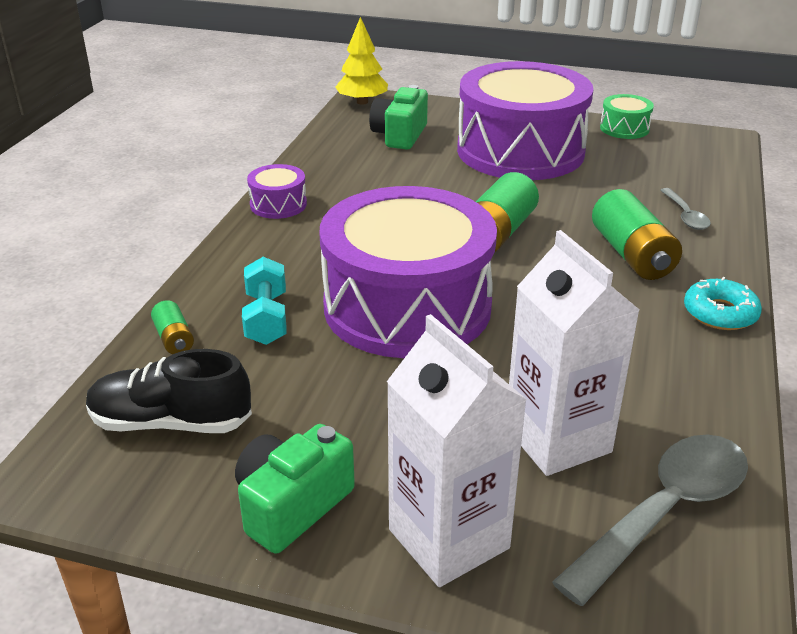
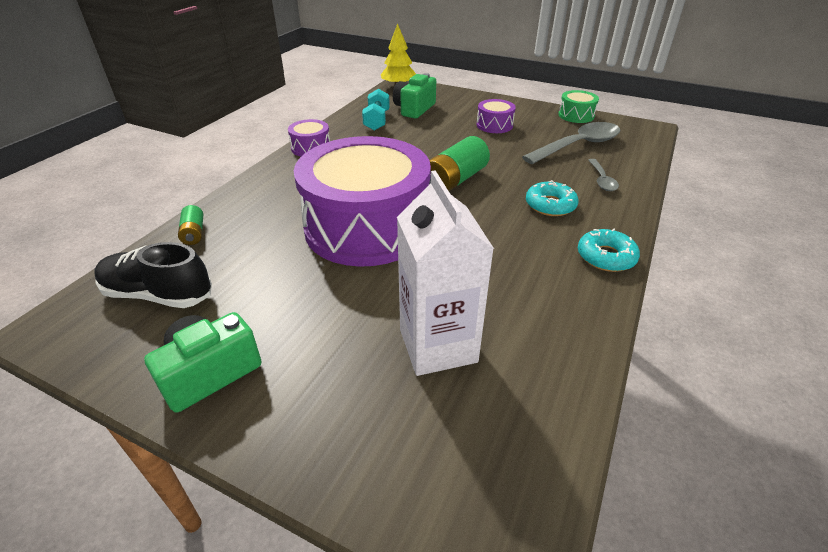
camera: 10 degrees right, 5 degrees up
(266, 318) = (264, 225): turquoise dumbbell -> turquoise dumbbell (377, 121)
(448, 539) = (315, 420): white carton -> none
(520, 151) = (494, 125): purple drum -> purple drum, size x0.40
(632, 255) = (550, 205): green battery -> turquoise donut
(664, 512) = (503, 423): grey spoon -> grey spoon (578, 146)

